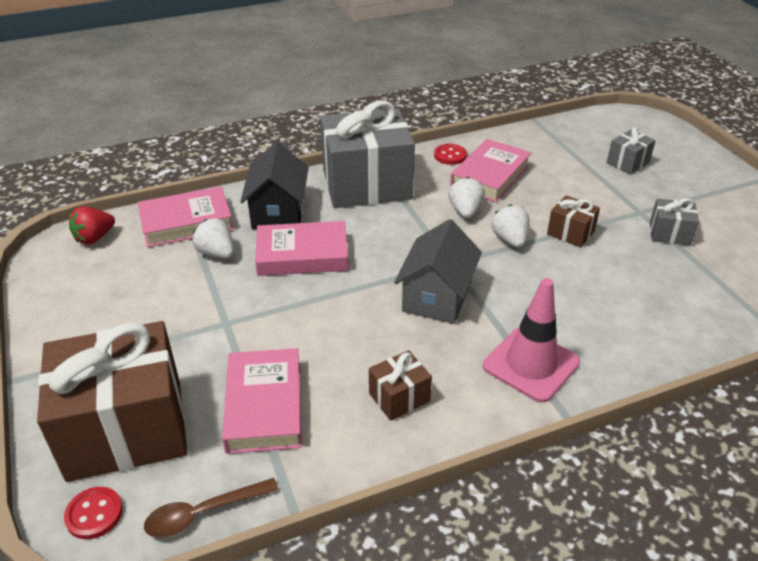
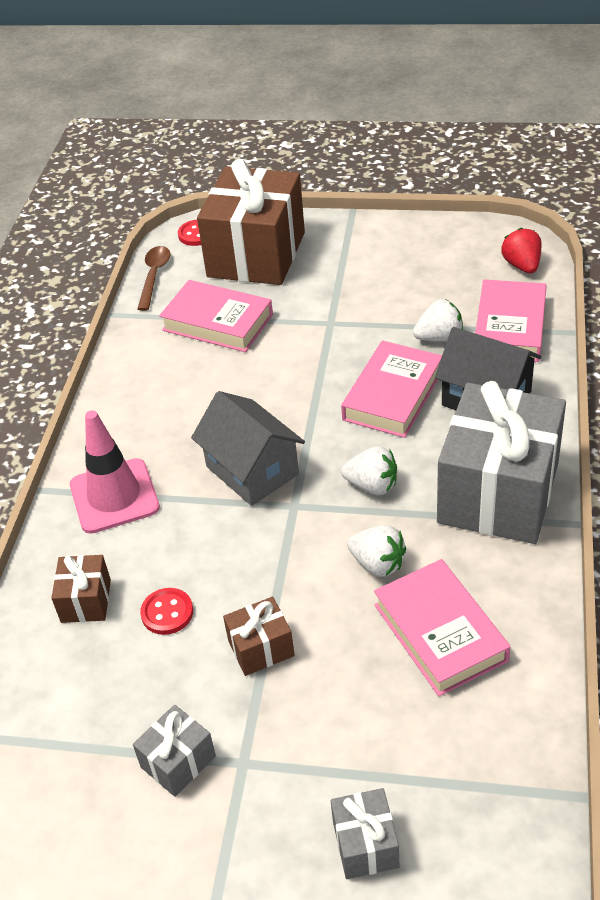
camera: 125 degrees right, 5 degrees up
(399, 397) = (158, 397): brown gift -> brown gift (86, 601)
(450, 155) = (522, 612): red button -> red button (167, 613)
(510, 240) = (293, 578): white strawberry -> white strawberry (372, 485)

